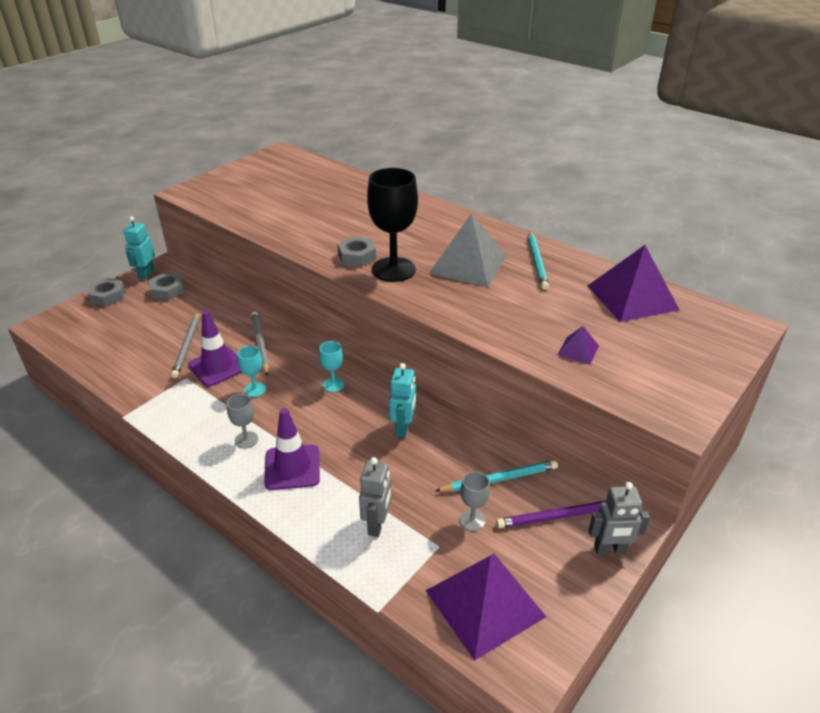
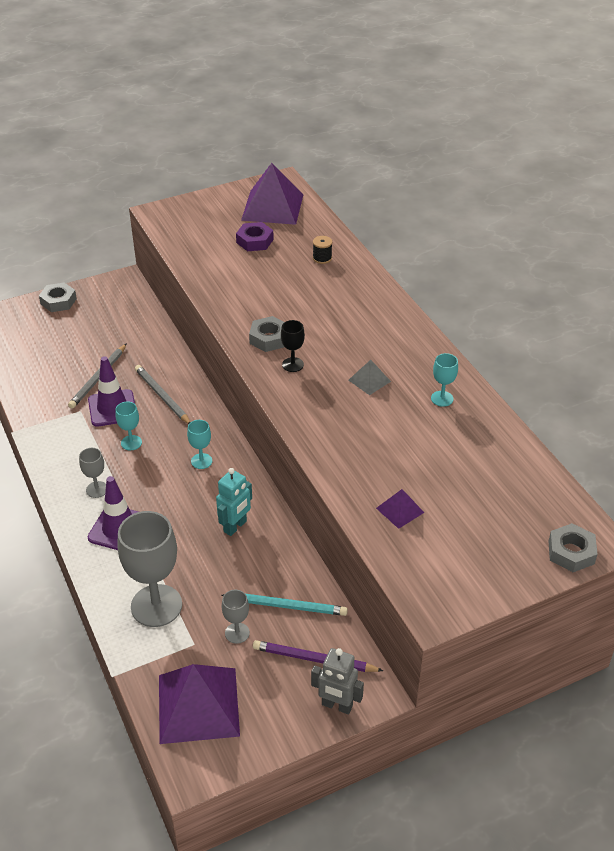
camera: 25 degrees right, 5 degrees up
(146, 274) = (103, 286): turquoise robot -> none
(167, 290) = (113, 311): grey nut -> grey nut (571, 552)
(260, 344) = (162, 396): grey pencil -> grey pencil turned 45 degrees counterclockwise
(289, 193) = (255, 241): none -> purple nut
(357, 193) = (322, 258): none -> black spool
(377, 524) = (156, 606): grey robot -> grey goblet
(393, 269) = (293, 364): black goblet -> black goblet, size x0.47
(468, 264) = (369, 380): grey pyramid -> grey pyramid, size x0.46
(537, 262) = (442, 398): turquoise pencil -> turquoise goblet
(632, 297) = (505, 471): purple pyramid -> purple pyramid (272, 207)

